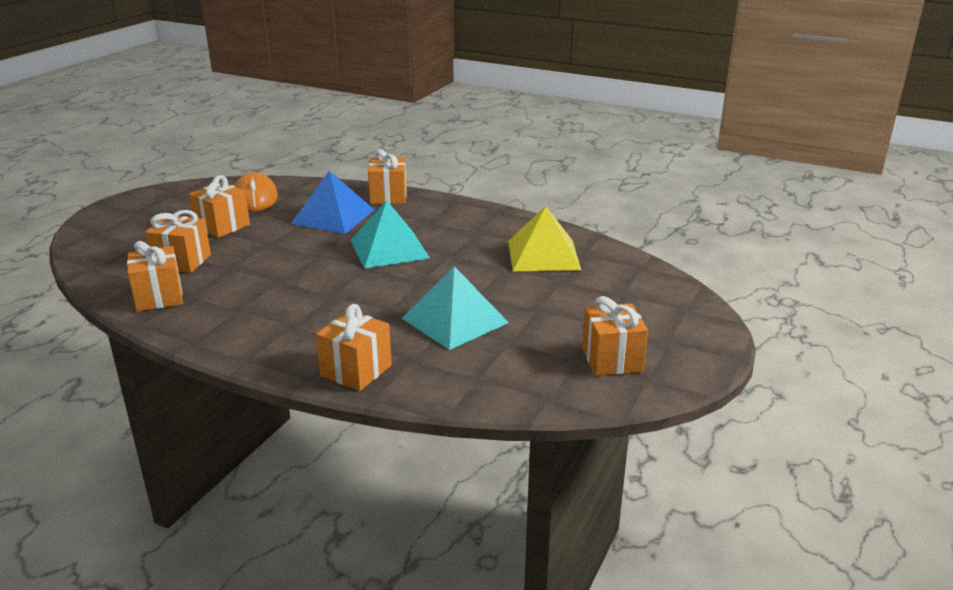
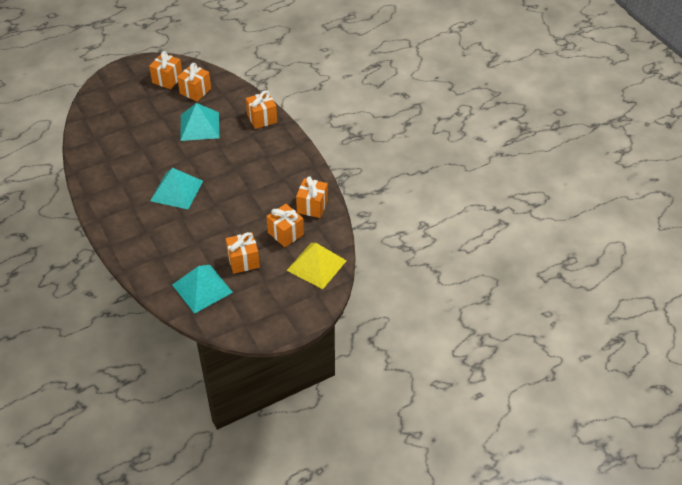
camera: 145 degrees left, 20 degrees up
(255, 198) = (202, 288): orange mouse -> turquoise pyramid
(333, 216) = (176, 239): blue pyramid -> none
(388, 196) = (125, 245): orange gift -> orange gift (195, 91)
(543, 255) = (113, 148): yellow pyramid -> yellow pyramid (316, 265)

